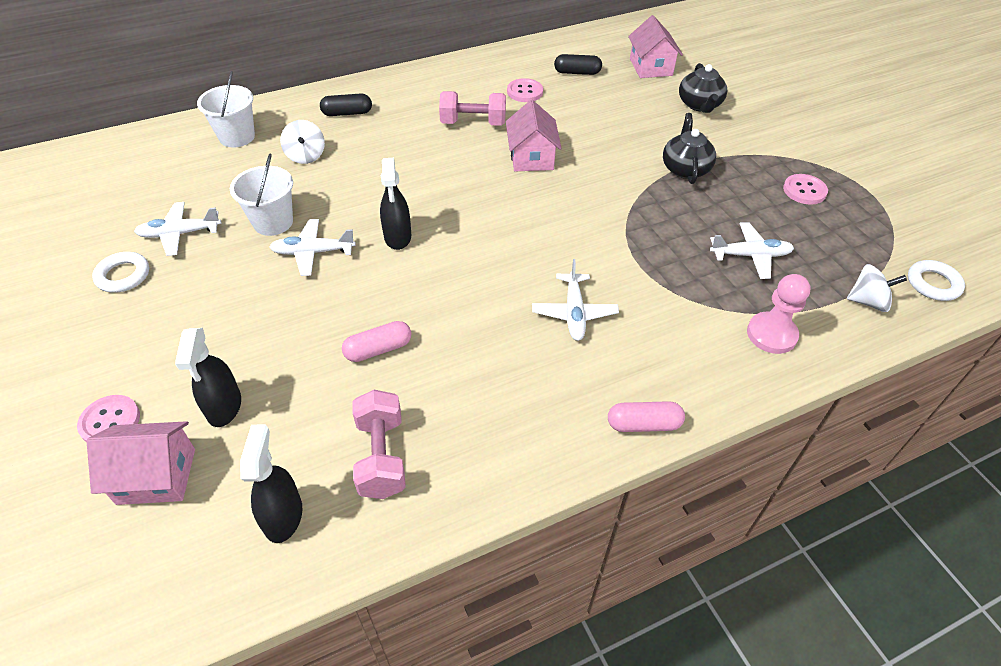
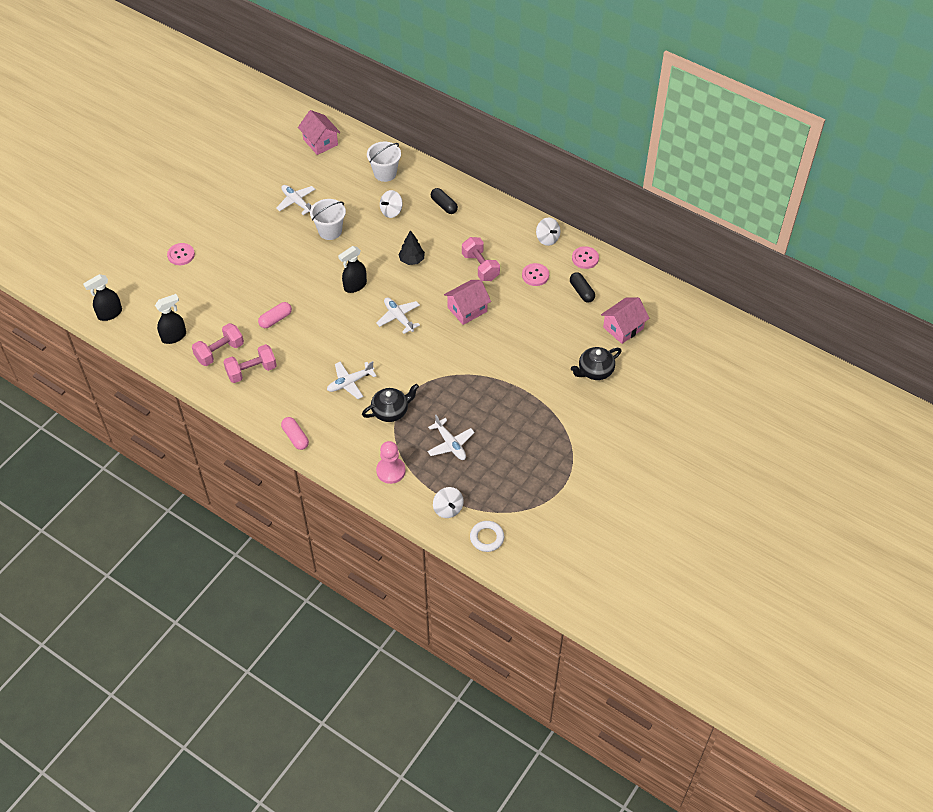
camera: 60 degrees right, 5 degrees up
(123, 275) = (257, 202): white ring -> none
(156, 476) = (167, 286): pink house -> pink house (320, 142)
(224, 407) = (210, 286): black spray bottle -> black spray bottle (109, 314)
(313, 252) = (320, 259): white plane -> white plane (398, 317)
(378, 349) = (275, 319): pink capsule -> pink capsule turned 75 degrees counterclockwise
(406, 170) = (411, 260): none -> black tree
(460, 427) = (251, 371): none -> pink dumbbell
(479, 65) = (547, 239): none -> white spinning top
(685, 168) = (513, 387): black teapot -> black teapot (391, 411)
(804, 190) = (536, 454): pink button -> pink button (585, 258)

